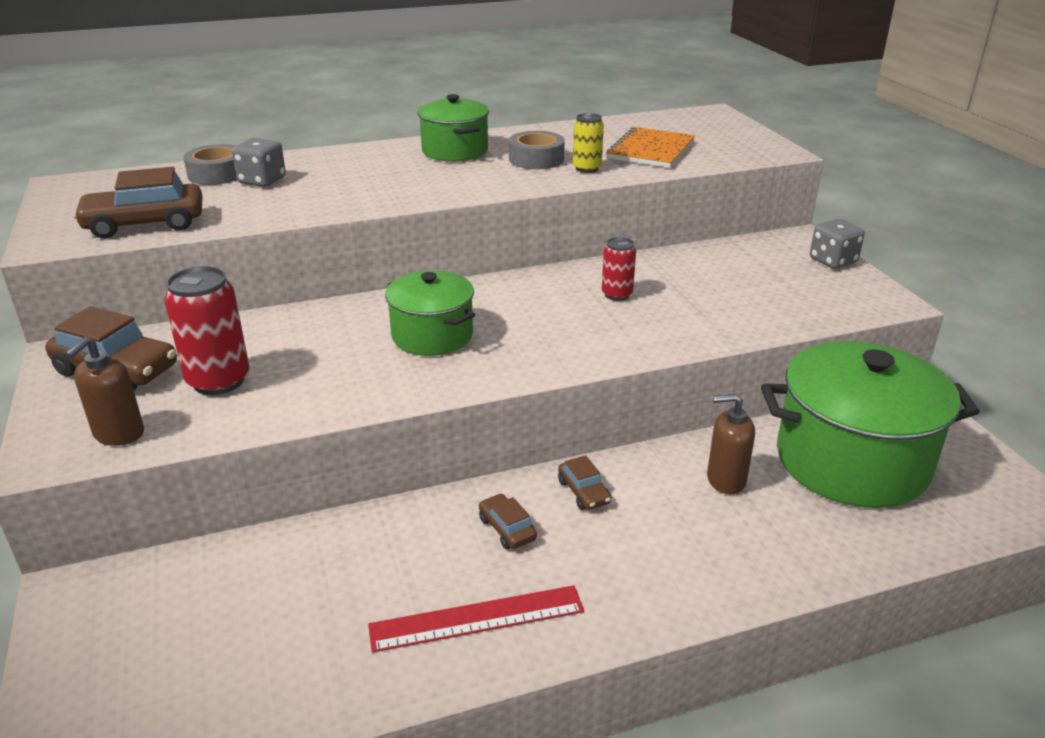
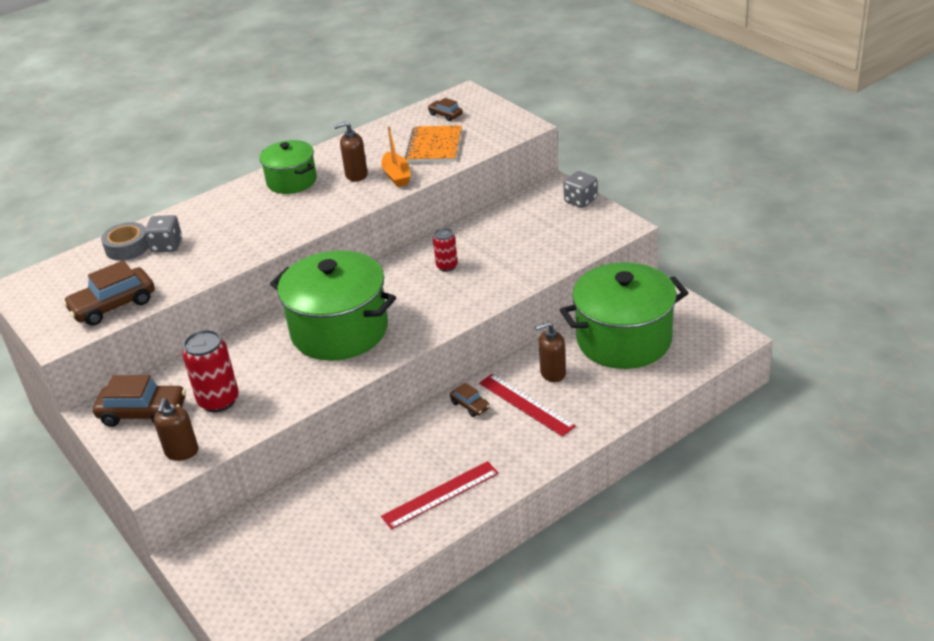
camera: 15 degrees left, 5 degrees up
(432, 335) = (339, 330): green pot -> green pot, size x1.76
(507, 529) = (434, 441): brown car -> brown car (445, 115)
(536, 159) = (356, 175): grey tape -> brown soap dispenser
(587, 168) = (396, 176): yellow can -> orange boat
(669, 514) = (526, 404): none -> red ruler

